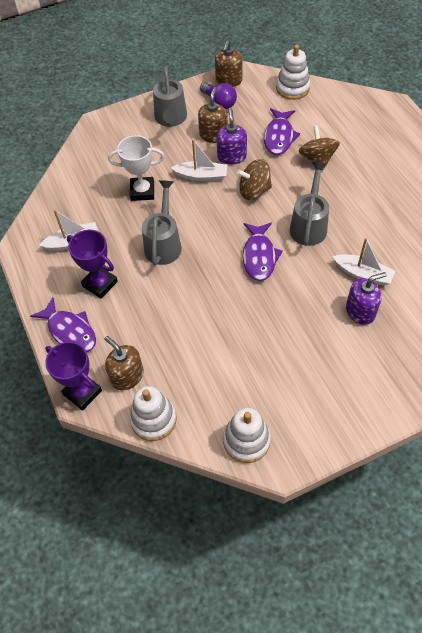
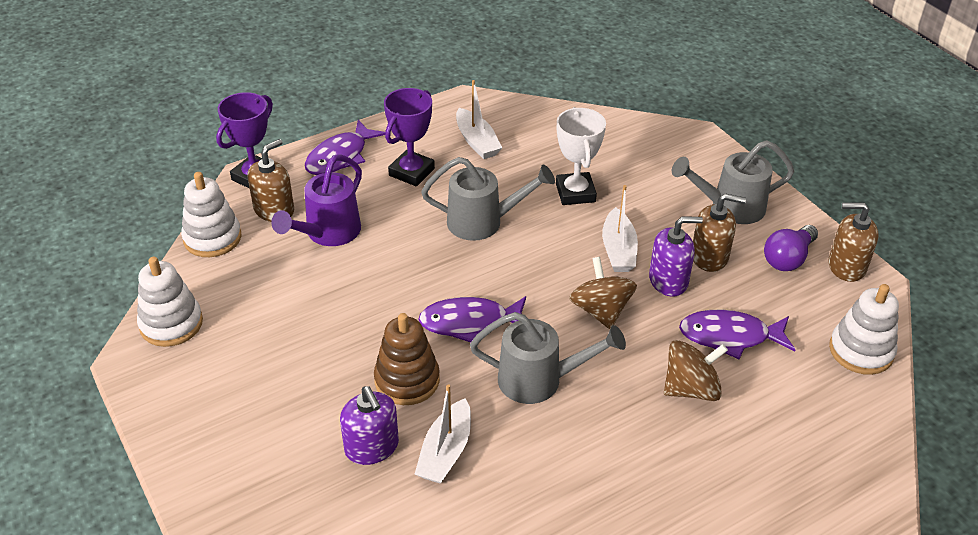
camera: 80 degrees right, 15 degrees down
(160, 338) = (328, 233): none -> purple watering can
(307, 292) = (407, 380): none -> brown stacking toy

